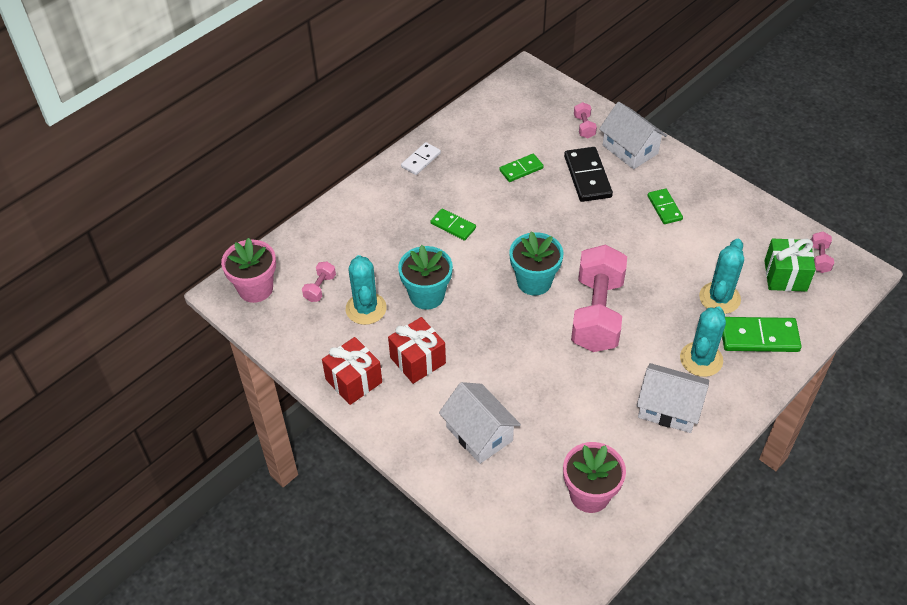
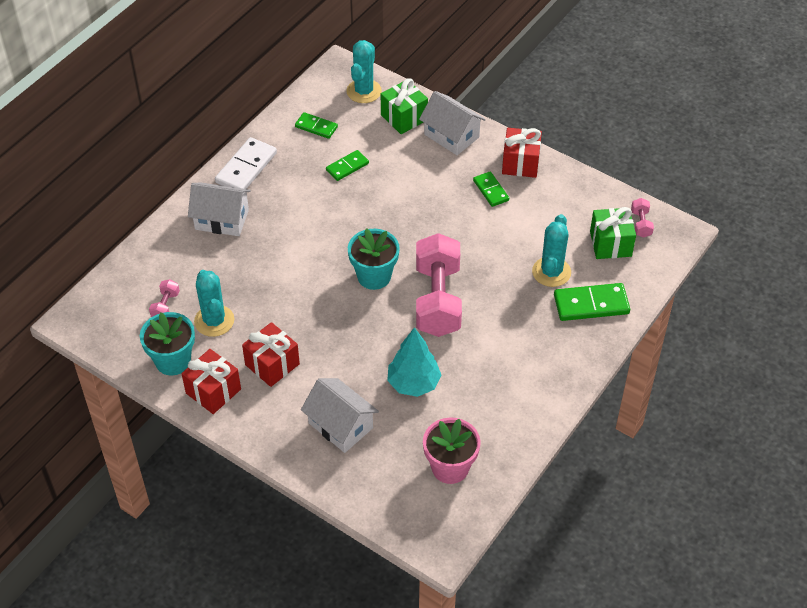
camera: 10 degrees left, 0 degrees up
(255, 289) = (101, 314): pink flower pot -> none
(421, 160) = (246, 168): white domino -> white domino, size x1.63
(427, 295) = (272, 301): turquoise flower pot -> turquoise flower pot (173, 361)
(453, 226) = (288, 230): green domino -> green domino (316, 127)
(561, 398) = (413, 383): none -> turquoise tree
(584, 127) = (404, 117): pink dumbbell -> green gift
(587, 176) = (413, 167): black domino -> none
(669, 408) = (514, 380): white house -> white house (222, 219)
(698, 184) = (520, 163): none -> red gift
(701, 359) = (539, 331): turquoise cactus -> turquoise cactus (364, 91)

